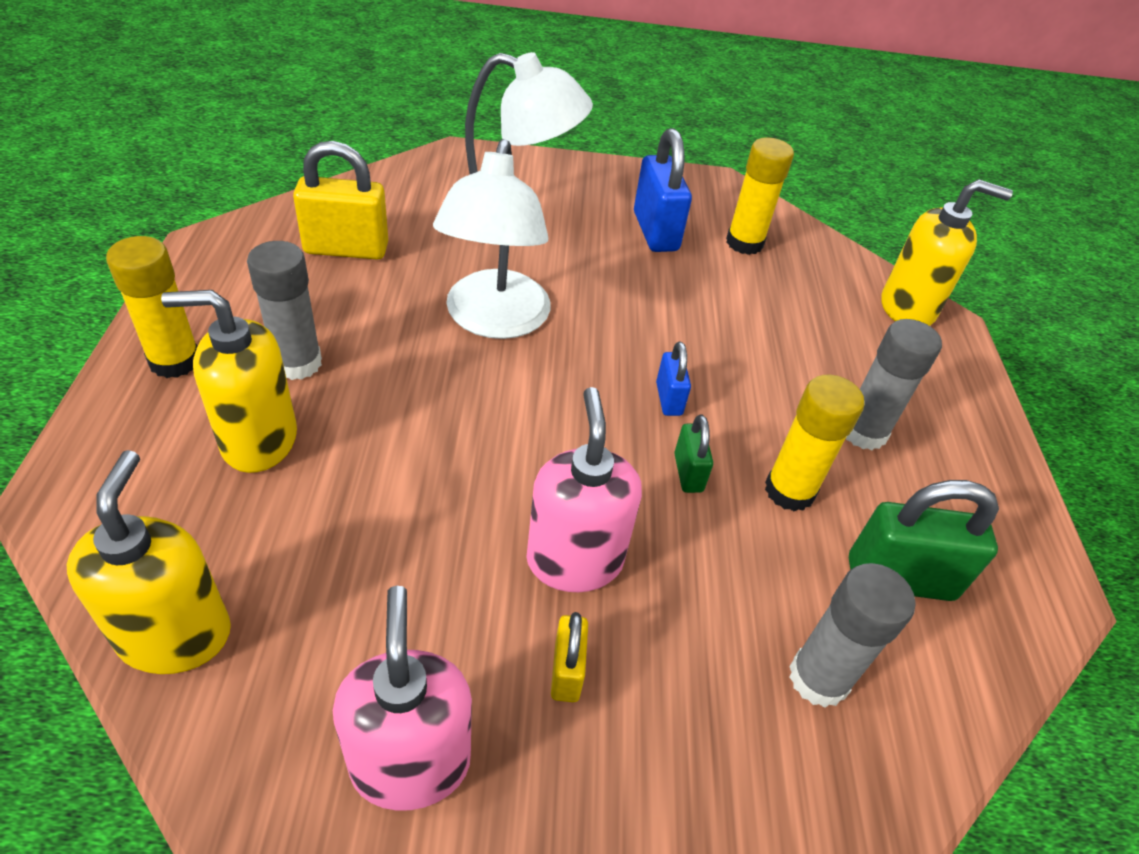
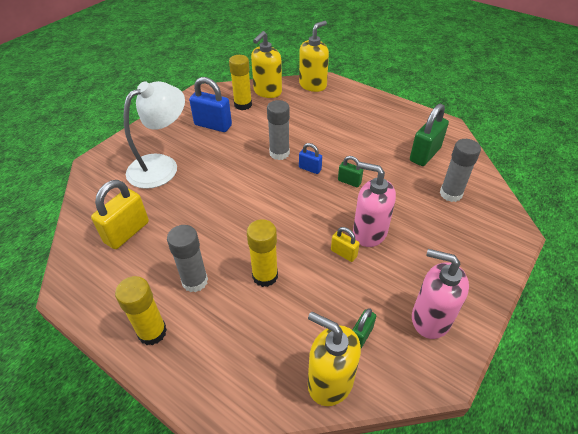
camera: 50 degrees left, 0 degrees up
(258, 440) = (235, 313): yellow soap dispenser -> yellow soap dispenser (267, 92)
(303, 646) = (361, 335): none -> green padlock
(494, 320) = (224, 200): white lamp -> none
(566, 672) = (415, 257): yellow padlock -> yellow padlock (343, 253)
(789, 491) = (374, 160): yellow glue stick -> yellow glue stick (265, 276)
(863, 432) = (361, 128): grey glue stick -> grey glue stick (279, 153)

